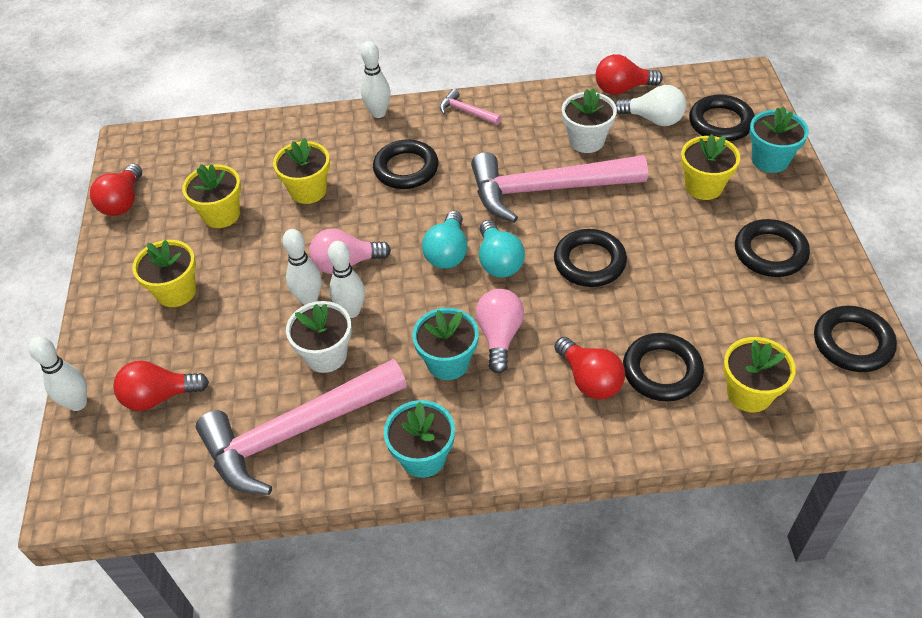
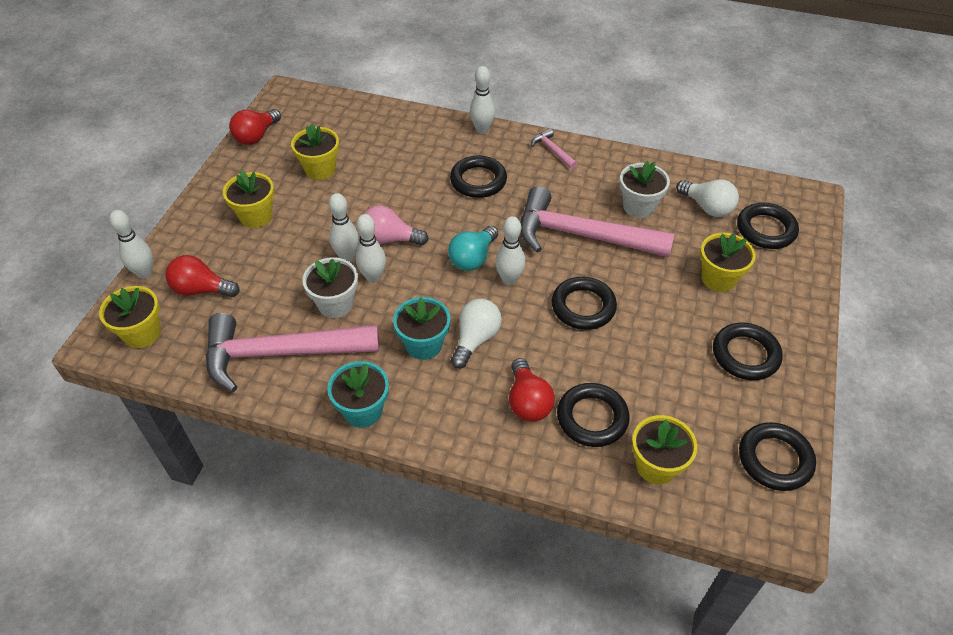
camera: 20 degrees right, 0 degrees up
(308, 191) = (394, 173): yellow flower pot -> yellow flower pot (142, 333)
(498, 261) = (509, 279): turquoise light bulb -> white bowling pin
(499, 336) = (475, 339): pink light bulb -> white light bulb
(622, 89) = (695, 173): red light bulb -> none
(770, 160) = (792, 276): turquoise flower pot -> none

